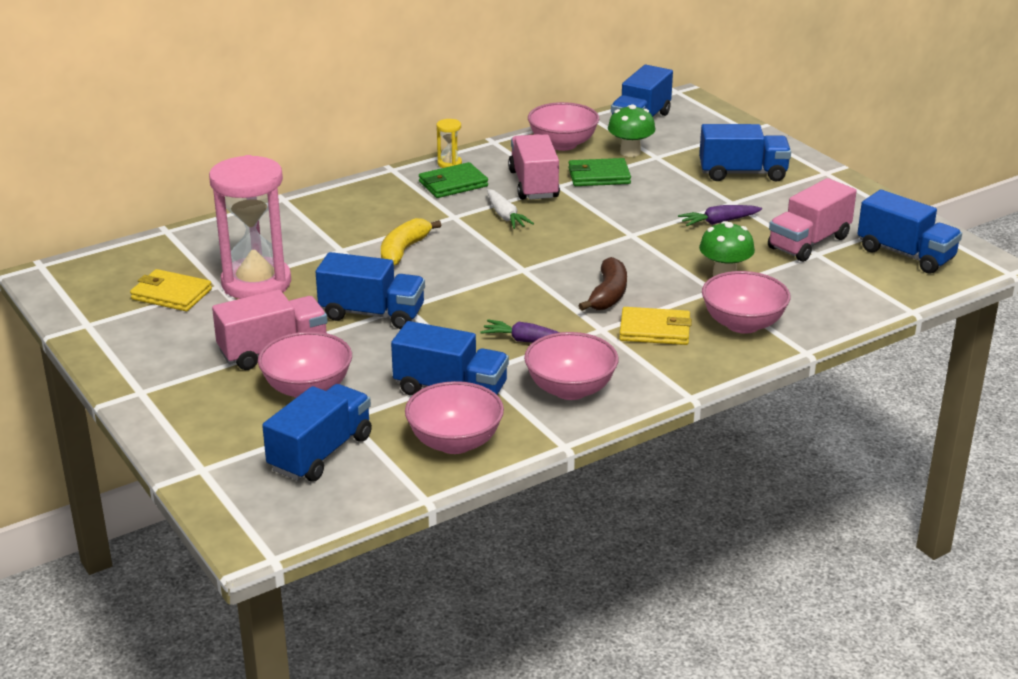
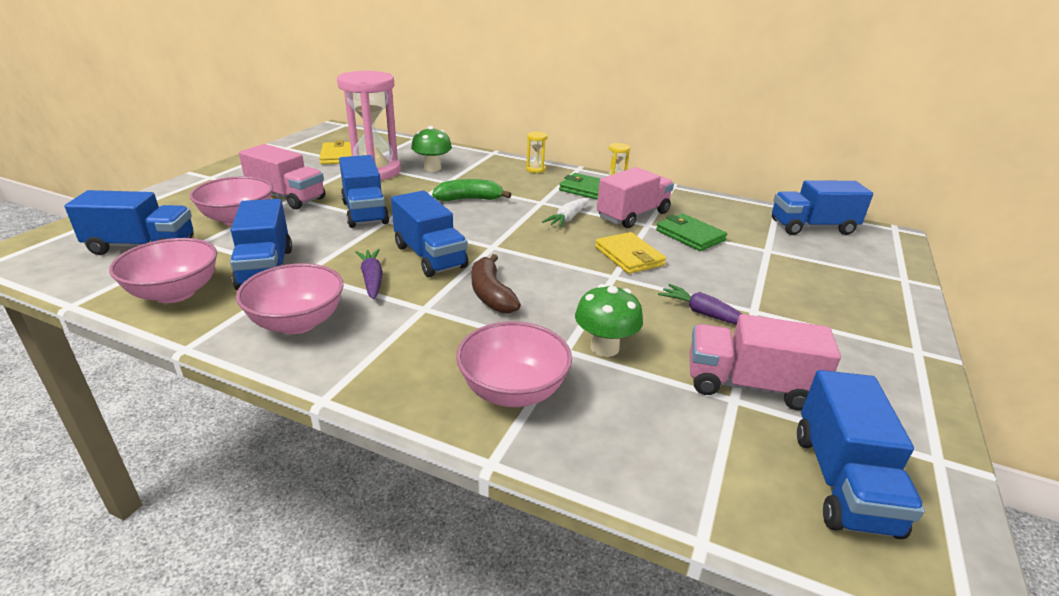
camera: 55 degrees right, 0 degrees up
(366, 192) = (535, 169): none -> yellow hourglass
(404, 250) = (469, 199): yellow banana -> green banana
(562, 144) = (714, 209): pink bowl -> none
(608, 294) = (491, 294): brown banana -> brown banana turned 90 degrees clockwise
(630, 152) = (753, 237): green mushroom -> green mushroom (432, 168)
(655, 330) = (447, 337): yellow wallet -> yellow wallet (629, 256)
(742, 173) = (819, 300): blue truck -> blue truck (430, 256)

